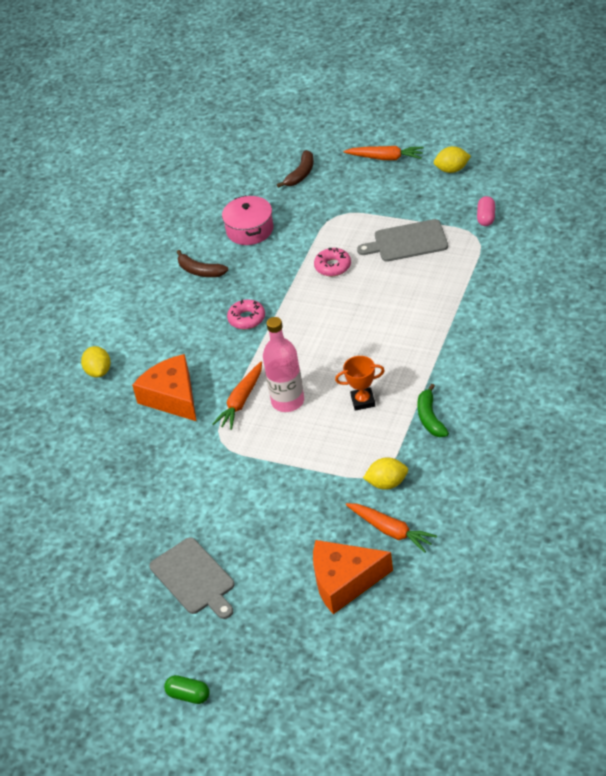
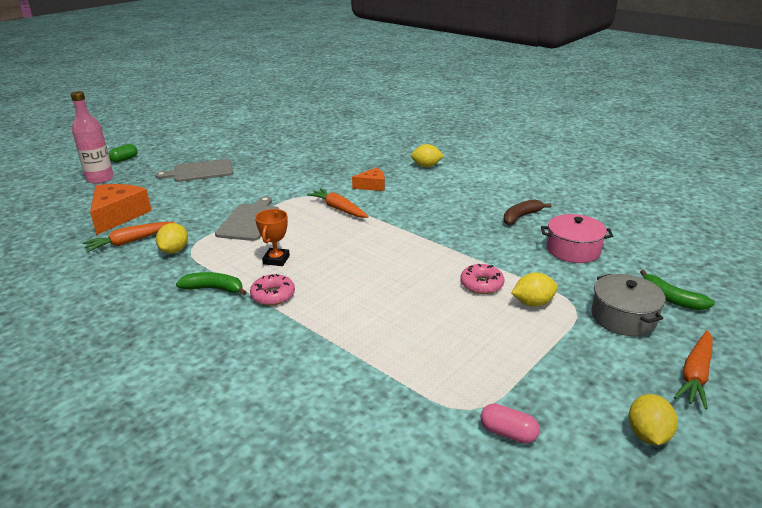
camera: 105 degrees right, 15 degrees down
(172, 397) = (372, 186): orange cheese -> orange cheese, size x0.57
(246, 318) = (437, 227): pink donut -> pink donut (273, 295)
(288, 401) = (316, 227): pink bottle -> pink bottle (100, 179)
(301, 174) = (671, 299): brown banana -> green banana
(338, 192) = (623, 317): none -> grey pot
(344, 235) = (533, 303): none -> yellow lemon
(407, 242) = (494, 345): grey cutting board -> grey cutting board (249, 221)

